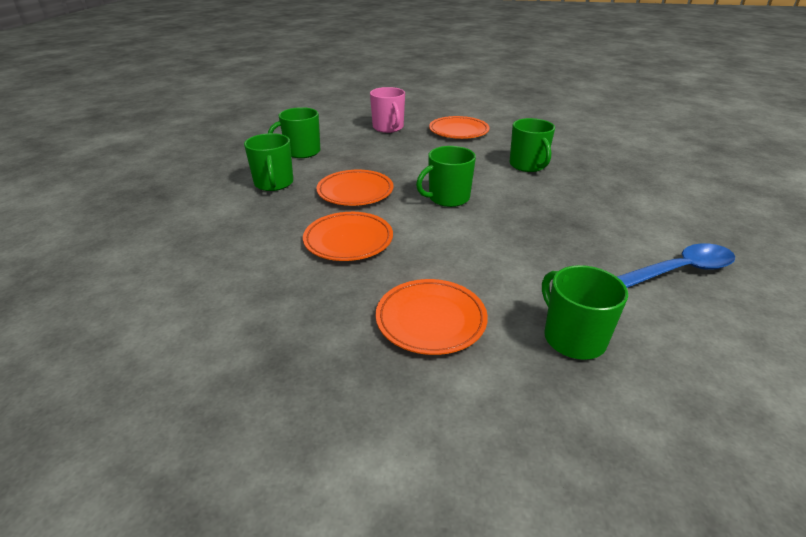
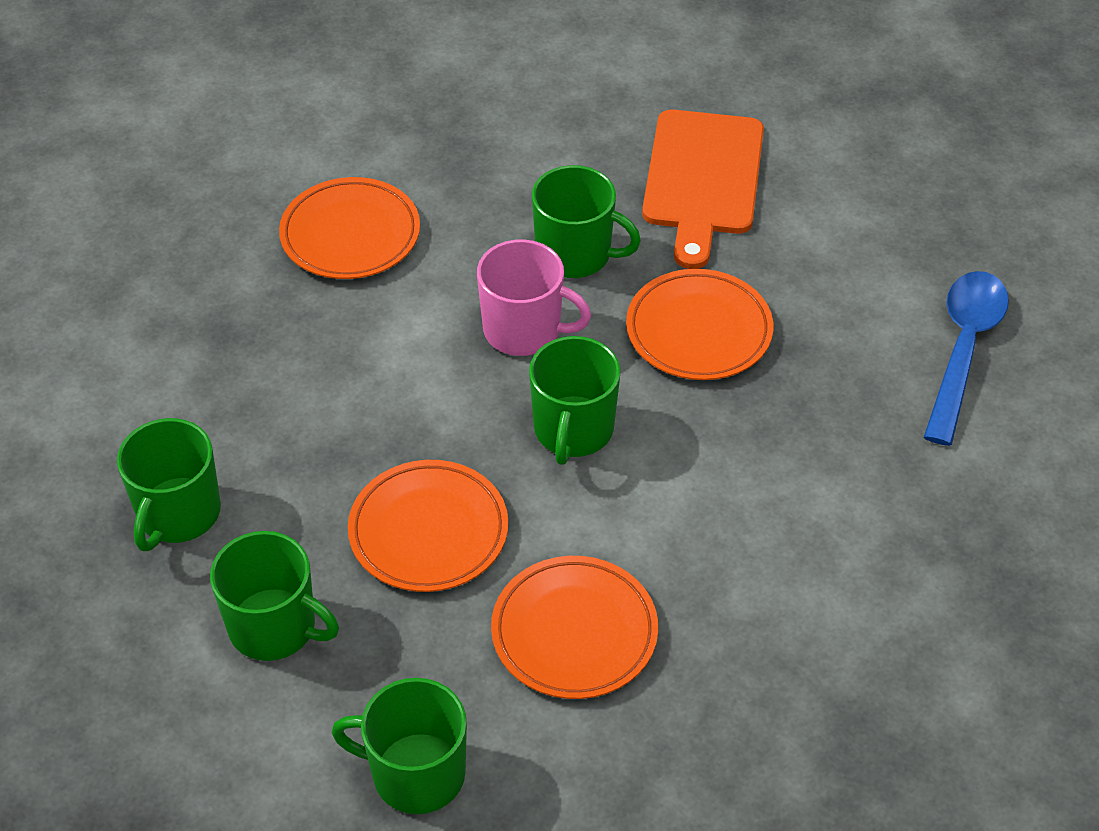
camera: 50 degrees left, 15 degrees up
(388, 128) = (215, 318): pink mug -> pink mug (524, 330)
(431, 320) = (839, 659): orange plate -> orange plate (699, 330)
(573, 338) = (982, 550): green mug -> green mug (416, 773)
(615, 172) = (702, 179): none -> orange cutting board

